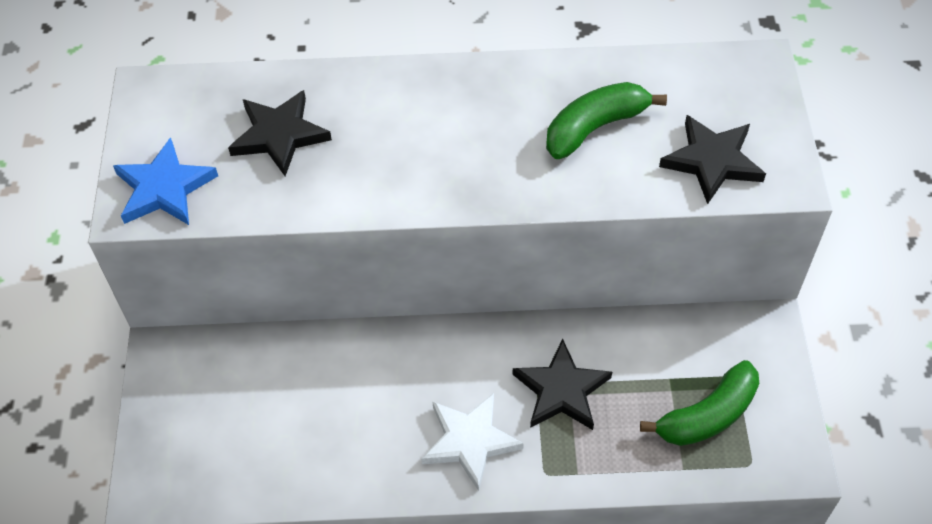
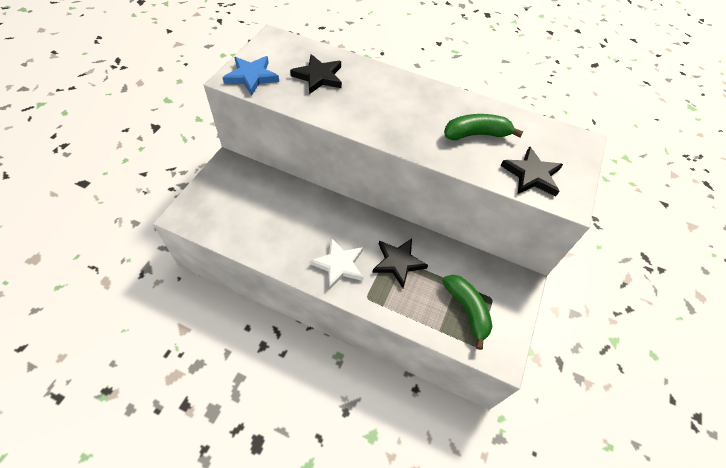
camera: 20 degrees right, 0 degrees up
(707, 415) = (467, 310): green banana -> green banana turned 105 degrees counterclockwise

